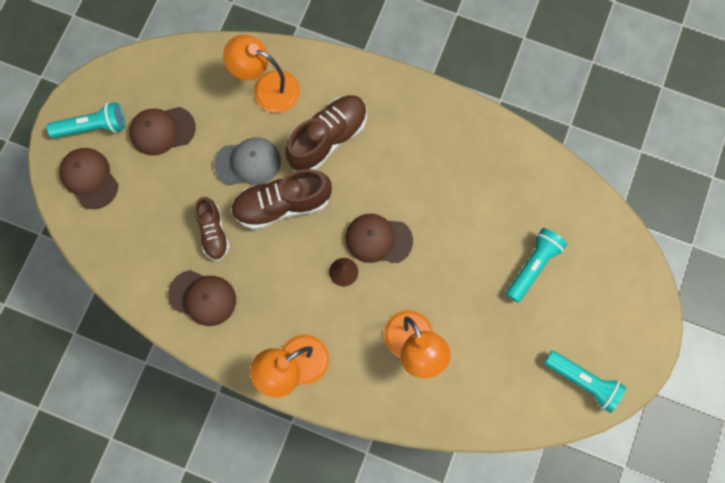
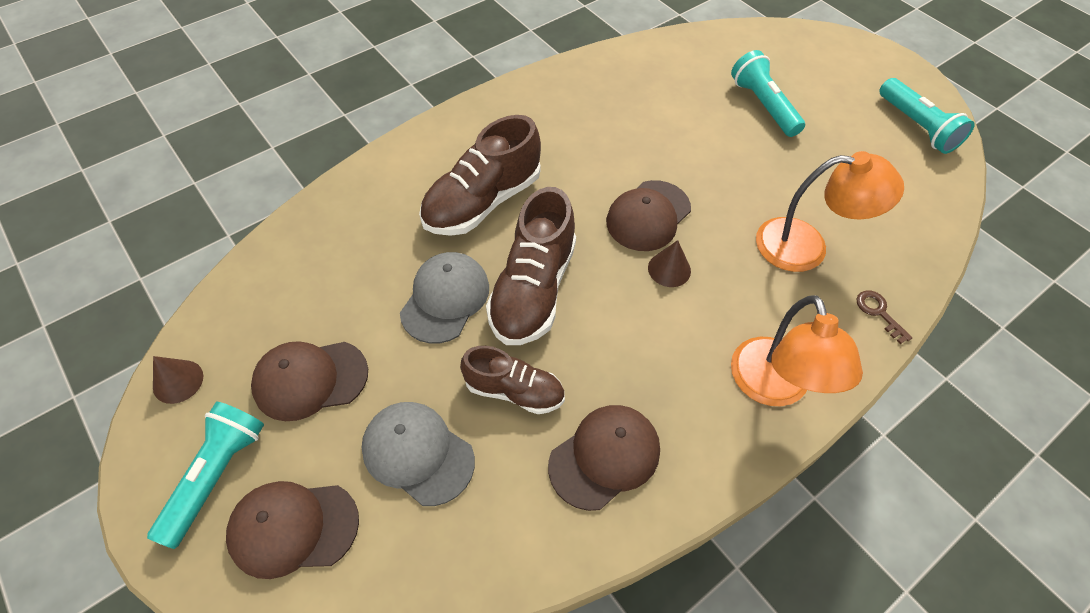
camera: 60 degrees left, 20 degrees down
(126, 71) = (178, 381): none -> brown cone
(154, 208) = (418, 453): none -> grey cap
(162, 130) = (310, 379): brown cap -> brown cap turned 60 degrees clockwise
(267, 88) = (363, 229): orange lamp -> none
(328, 138) = (482, 202): brown shoe -> brown shoe turned 120 degrees counterclockwise
(385, 407) = (879, 313): none -> brown key
(582, 381) = (916, 126): turquoise flashlight -> turquoise flashlight turned 90 degrees clockwise

